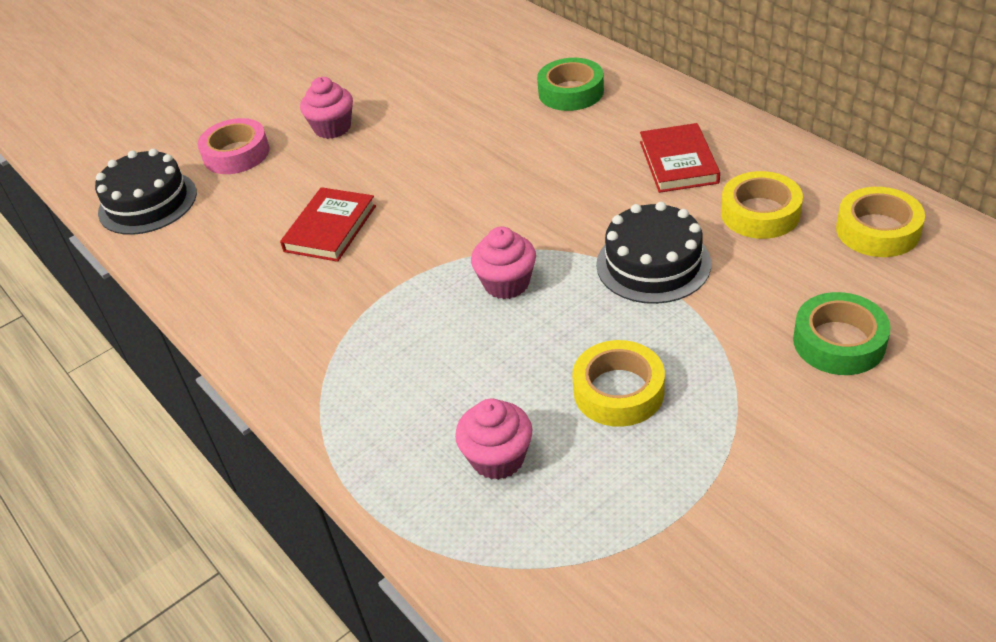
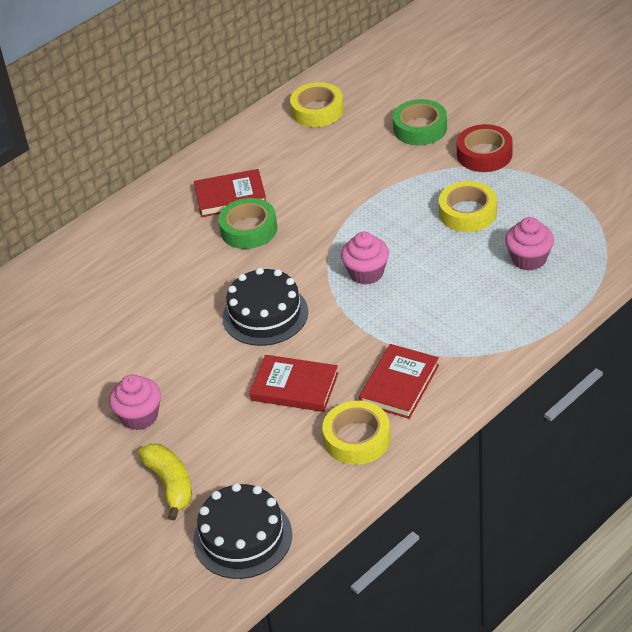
camera: 95 degrees left, 0 degrees up
(236, 154) = (170, 484): pink tape -> yellow banana
(299, 313) = (399, 384): none -> red book
(571, 92) = (118, 261): green tape -> green tape (249, 229)
(653, 264) = (347, 204): black cake -> black cake (265, 314)
(760, 213) = (295, 158): yellow tape -> yellow tape (357, 438)
(768, 419) = (484, 154): none -> red tape

